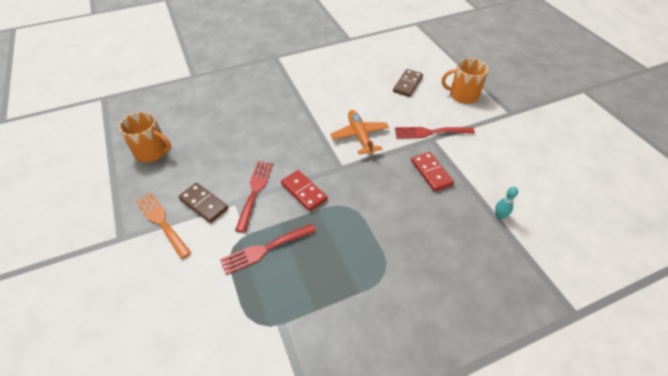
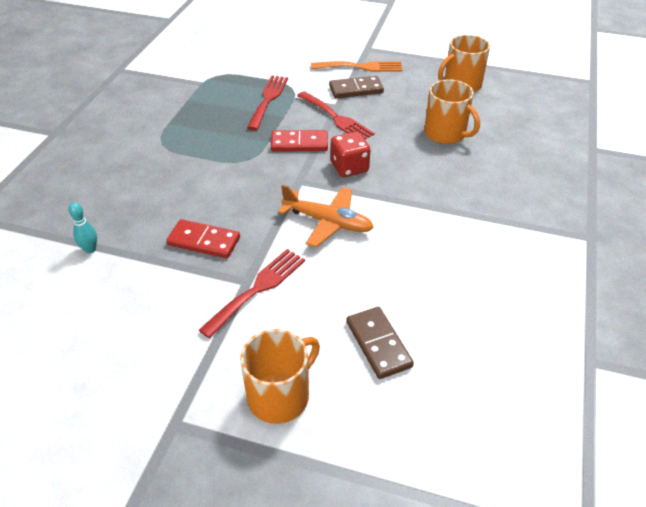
camera: 130 degrees right, 5 degrees down
(227, 132) = (445, 133): none -> orange mug
(304, 154) = (349, 167): none -> red dice

